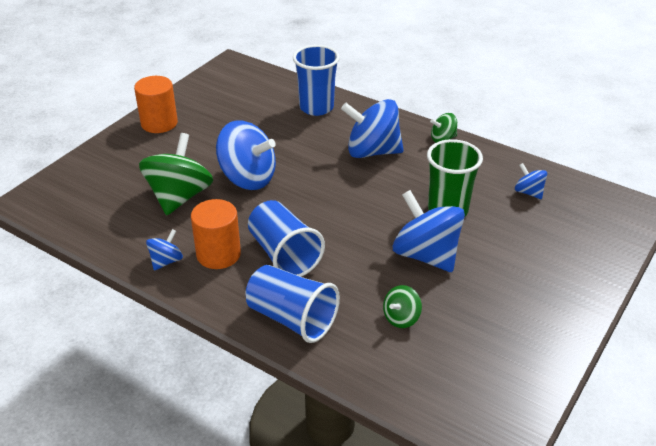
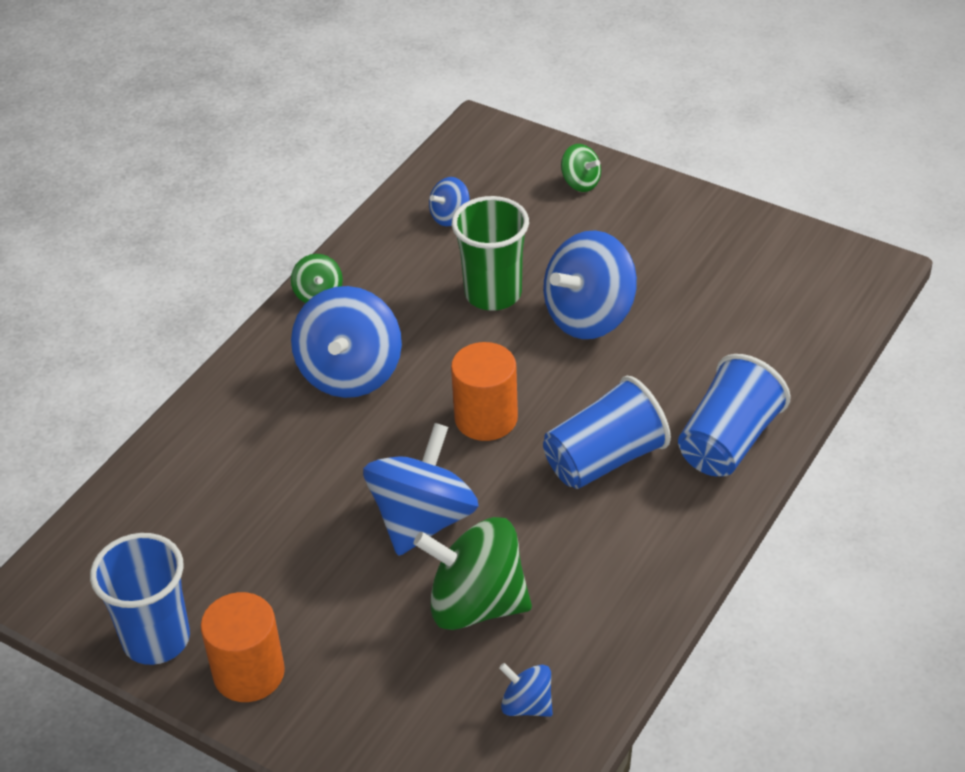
camera: 90 degrees left, 5 degrees up
(166, 261) = (635, 595): blue spinning top -> blue spinning top (527, 705)
(218, 254) = (612, 534): orange cylinder -> orange cylinder (486, 418)
(316, 107) = (214, 447): blue cup -> blue cup (156, 639)
(401, 318) = (709, 339): green spinning top -> green spinning top (580, 183)

